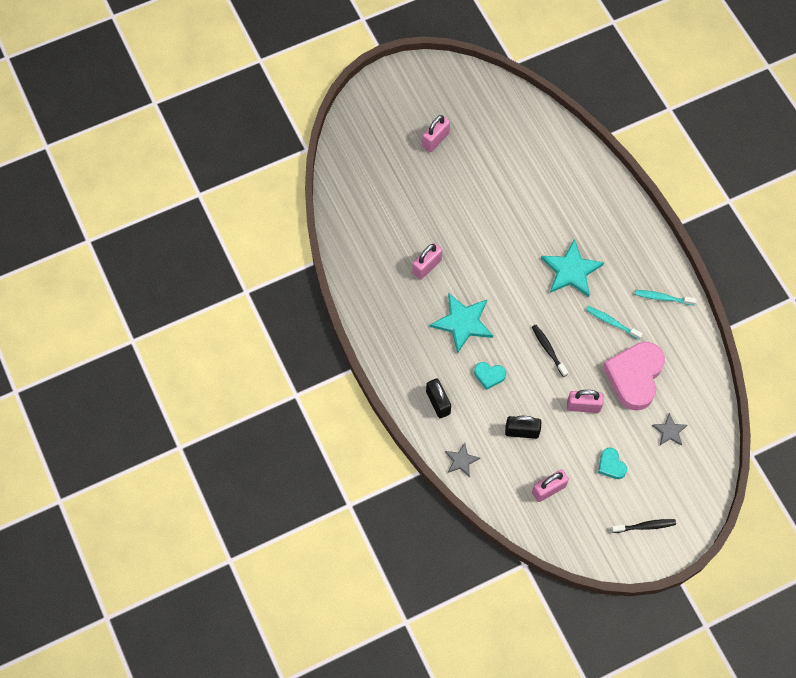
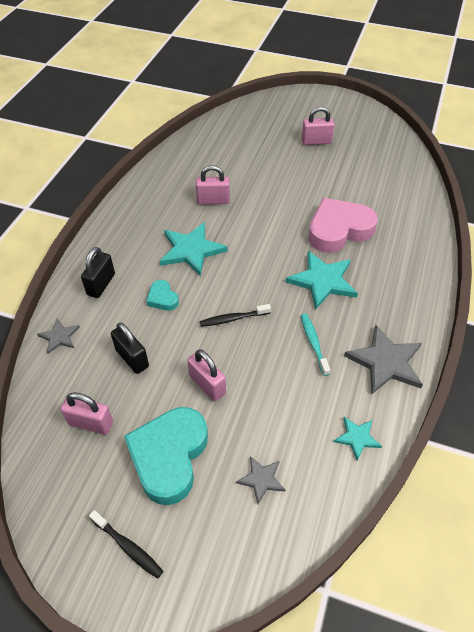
camera: 45 degrees right, 15 degrees down
(548, 349) = (233, 319): black toothbrush -> black toothbrush turned 120 degrees counterclockwise
(611, 465) = (169, 456): turquoise heart -> turquoise heart, size x2.17
(634, 377) = (283, 402): pink heart -> pink heart (339, 230)
(662, 298) = (385, 362): turquoise toothbrush -> grey star
(692, 361) = (357, 438): none -> turquoise star

